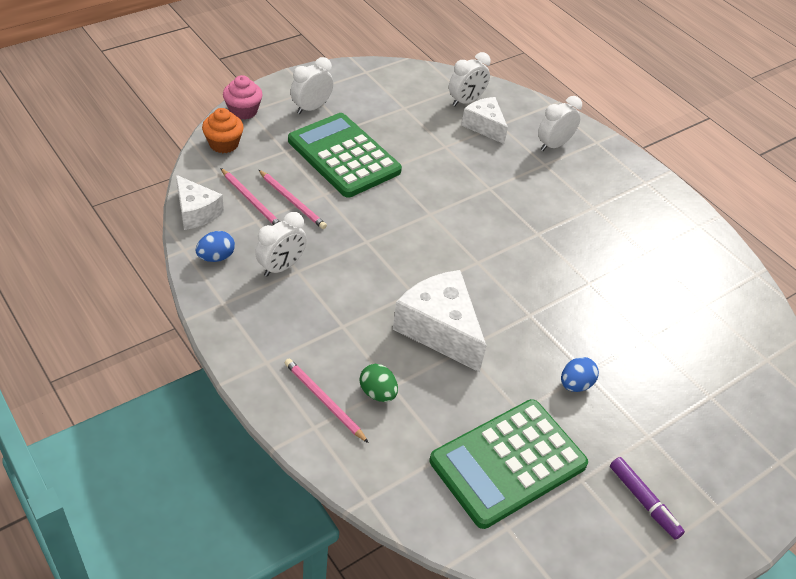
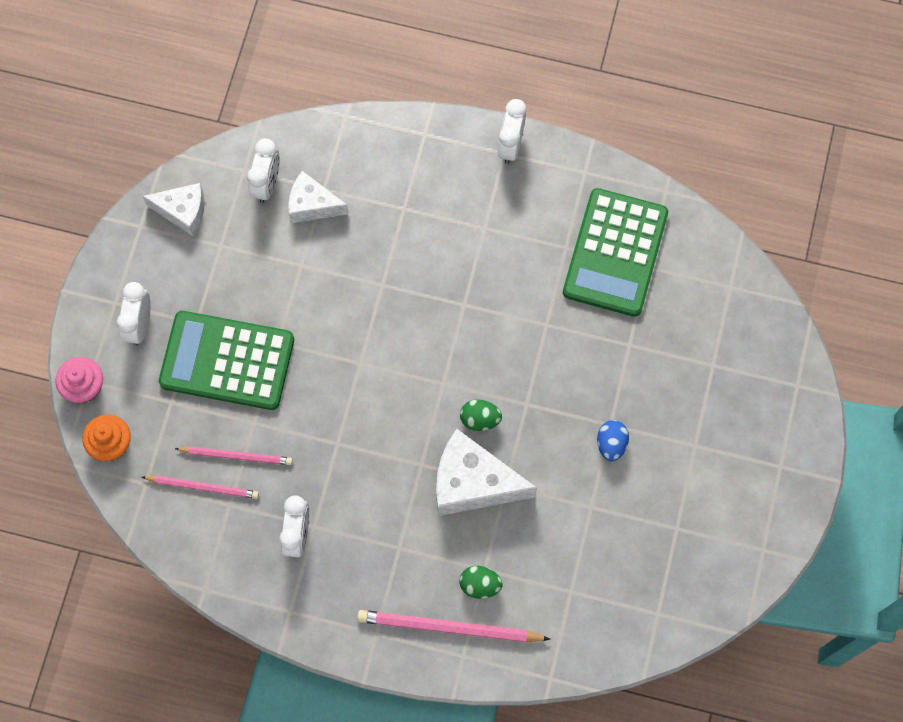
camera: 35 degrees left, 25 degrees up
(196, 212) = (171, 542): white cheese -> white cheese (182, 211)
(216, 257) = (237, 573): blue egg -> none
(324, 401) = (449, 628): pink pencil -> pink pencil, size x1.59
(484, 299) = (480, 419): none -> green egg
(508, 463) = (618, 560): green calculator -> green calculator (615, 253)
(553, 145) = (392, 175): white clock -> white clock (510, 145)
(643, 501) = (729, 508): purple marker -> none

